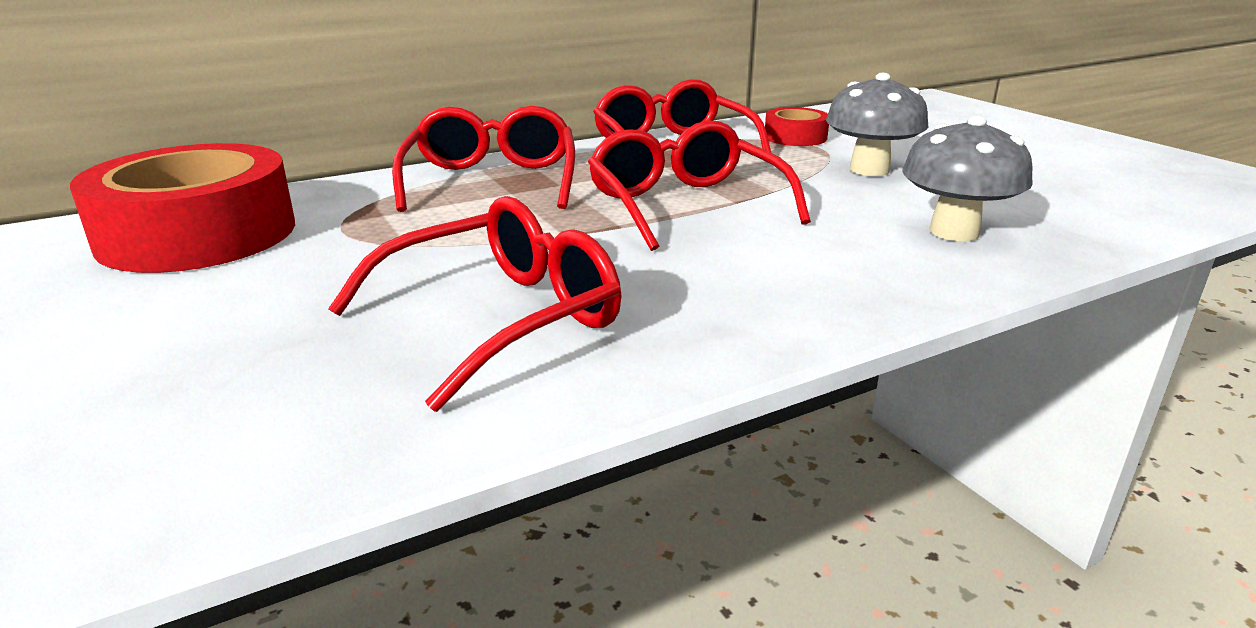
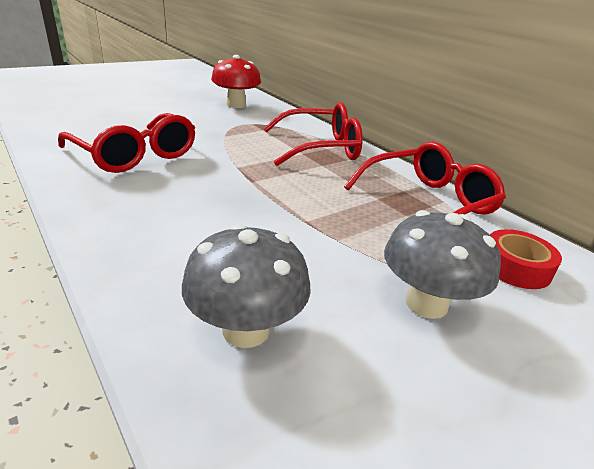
camera: 80 degrees right, 5 degrees up
(198, 234) = (236, 105): red tape -> red mushroom
(685, 205) = (292, 202): red glasses -> none

